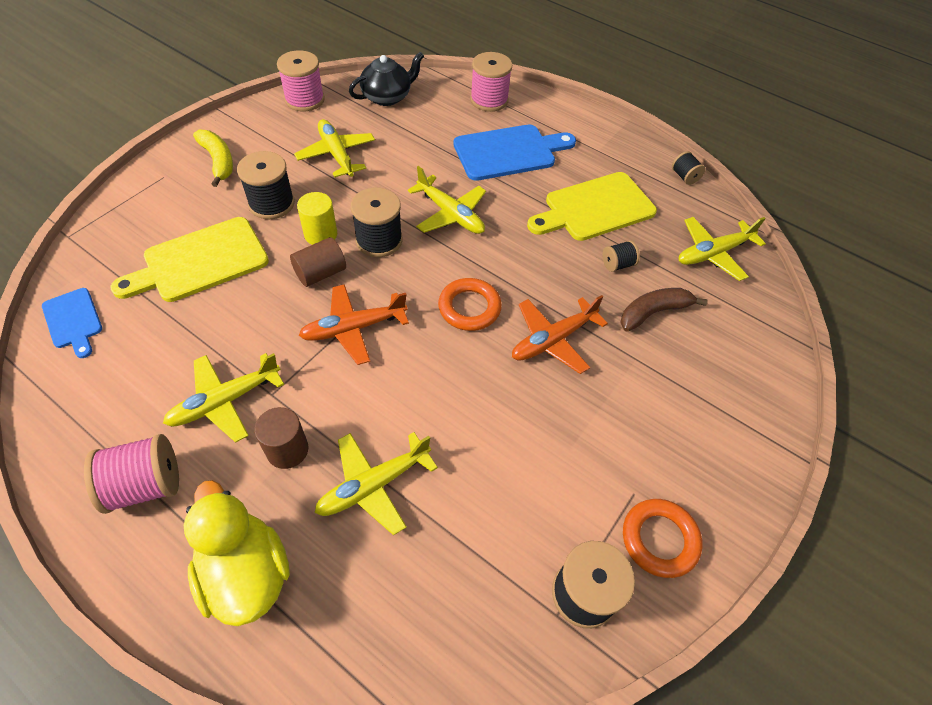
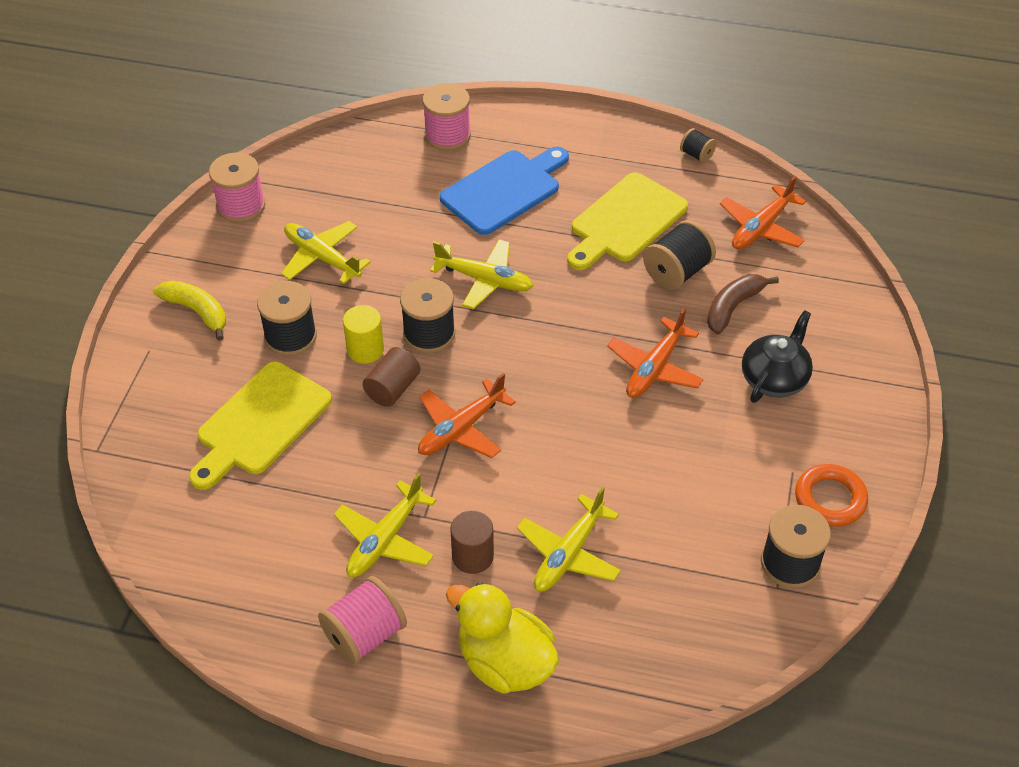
camera: 20 degrees left, 5 degrees down
(73, 320) = (175, 528): blue cutting board -> none
(387, 97) = (332, 170): black teapot -> black teapot (774, 378)
(469, 308) = (560, 367): orange ring -> none
(617, 264) = (677, 272): black spool -> black spool, size x1.84
(713, 253) = (761, 227): yellow plane -> orange plane

